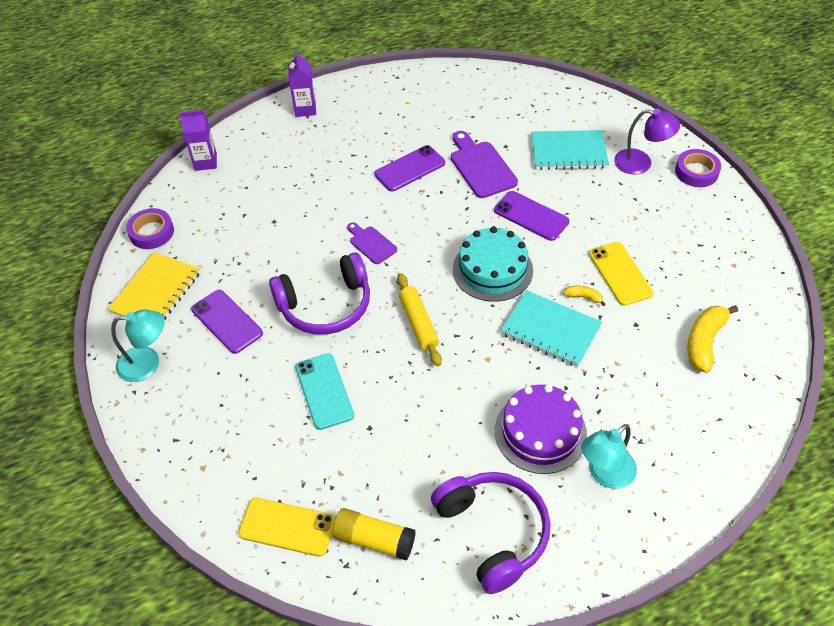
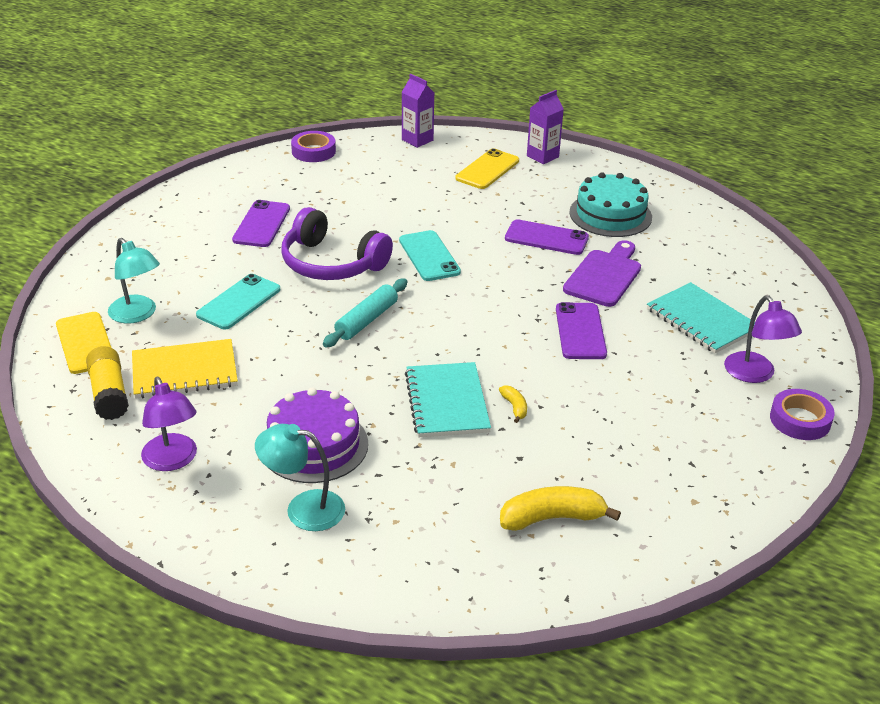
camera: 50 degrees right, 15 degrees down
(147, 363) = (183, 209): turquoise lamp -> turquoise lamp (137, 315)
(156, 292) = (256, 180): yellow notebook -> yellow notebook (184, 371)
(371, 243) = (429, 256): purple cutting board -> turquoise phone
(418, 323) = (366, 320): yellow rolling pin -> turquoise rolling pin
(492, 270) = (481, 336): turquoise cake -> turquoise cake (610, 215)
(493, 532) = (172, 461): purple headphones -> purple lamp
(620, 274) = (576, 420): yellow phone -> yellow phone (487, 169)

